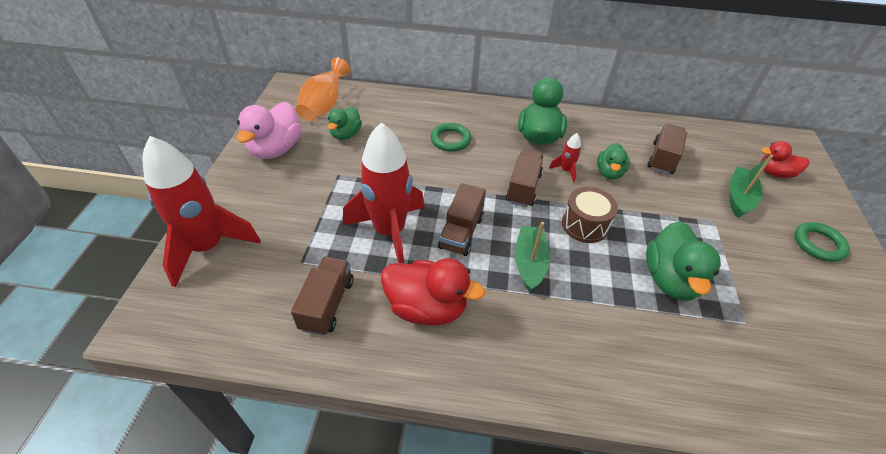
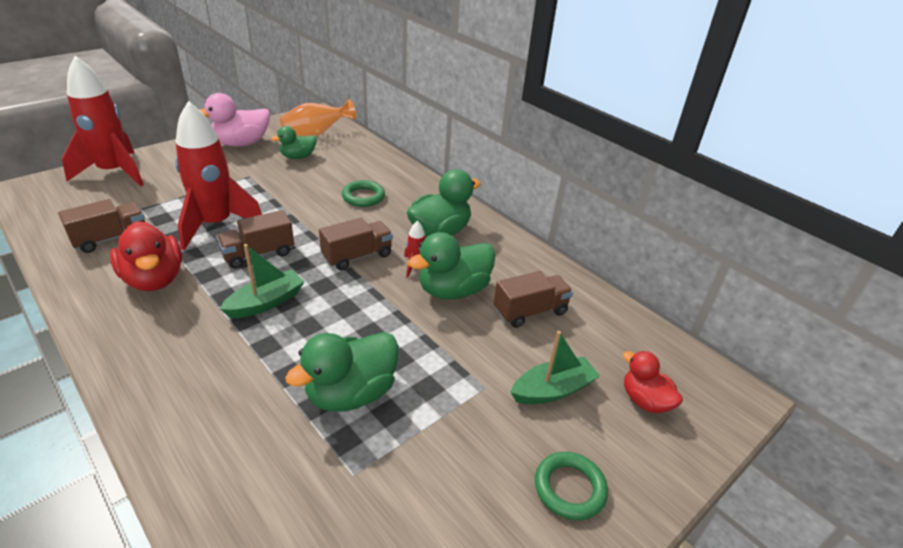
camera: 40 degrees right, 10 degrees down
(585, 225) = (356, 309): brown drum -> none
(609, 172) = (453, 290): green duck -> green duck, size x1.62

